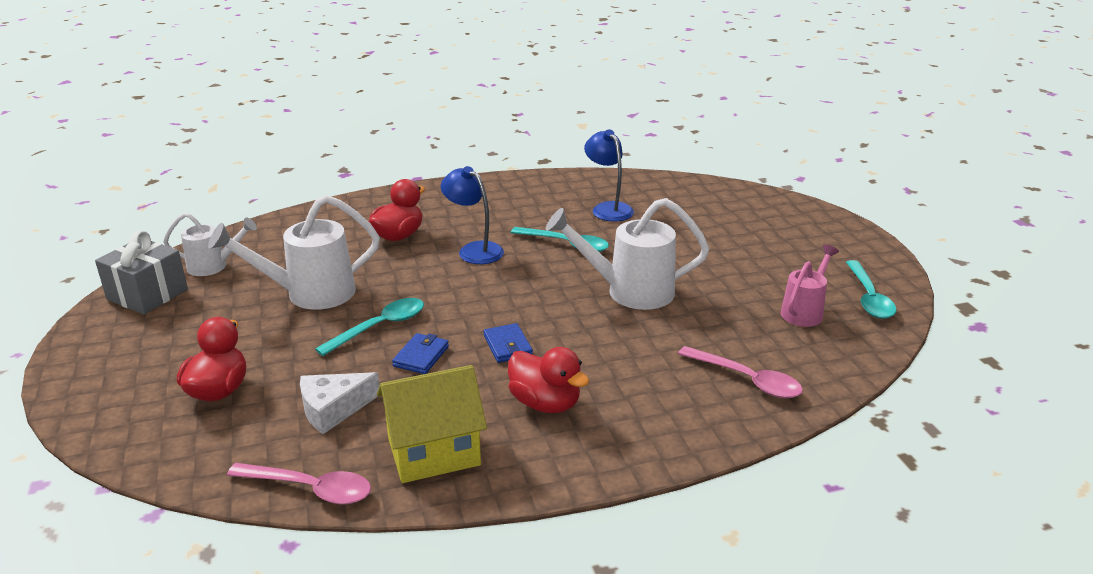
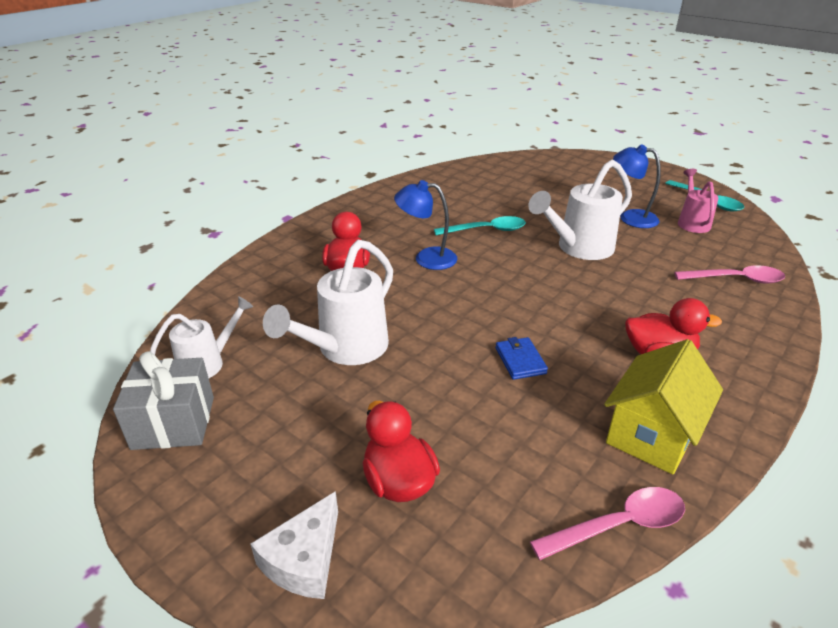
camera: 35 degrees left, 5 degrees up
(333, 409) = (524, 442): white cheese -> white cheese (304, 559)
(380, 327) = (451, 351): turquoise spoon -> none
(507, 346) = (566, 322): blue wallet -> none
(608, 208) = (473, 194): blue lamp -> blue lamp (630, 217)

